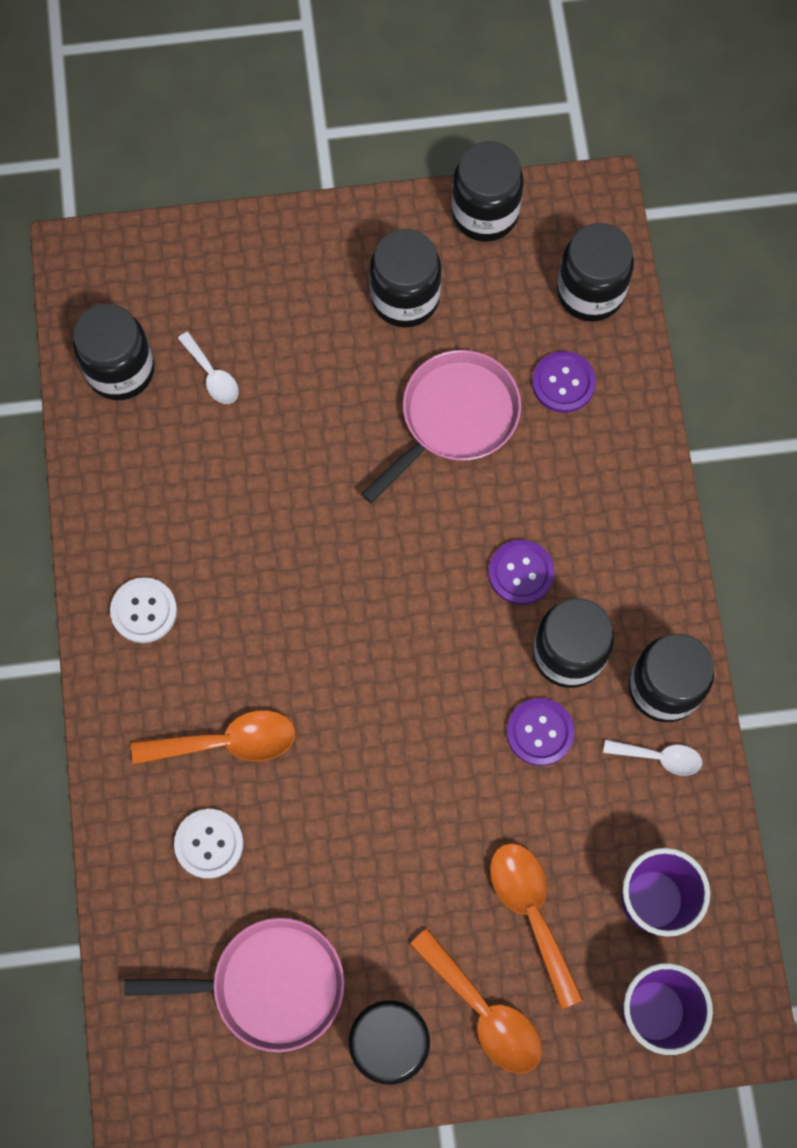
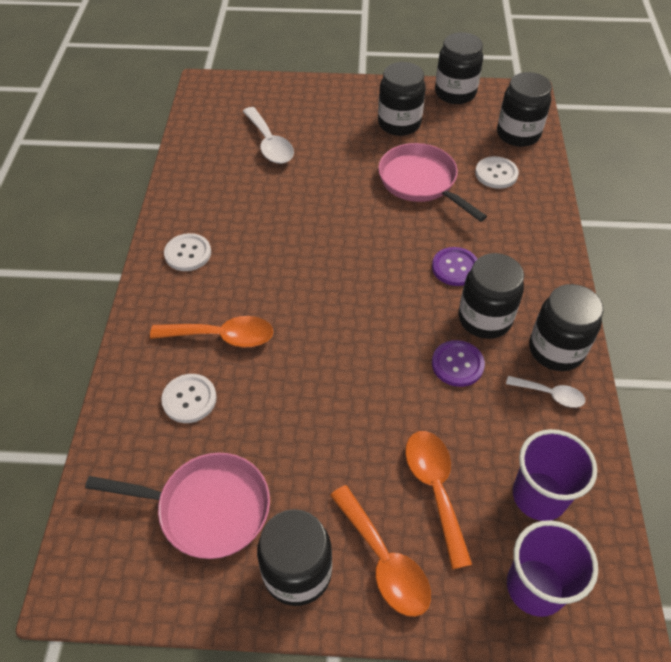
camera: 10 degrees right, 20 degrees down
(120, 370) = (213, 135): black jar -> none
(212, 375) = (269, 144): white spoon -> white spoon, size x1.67
(454, 418) = (421, 182): pink pan -> pink pan turned 90 degrees counterclockwise
(563, 383) = (496, 174): purple button -> white button

